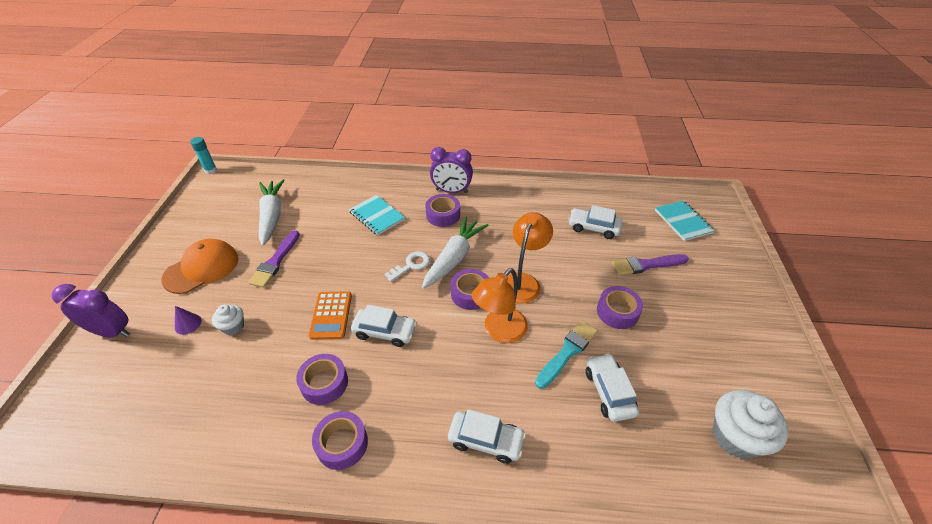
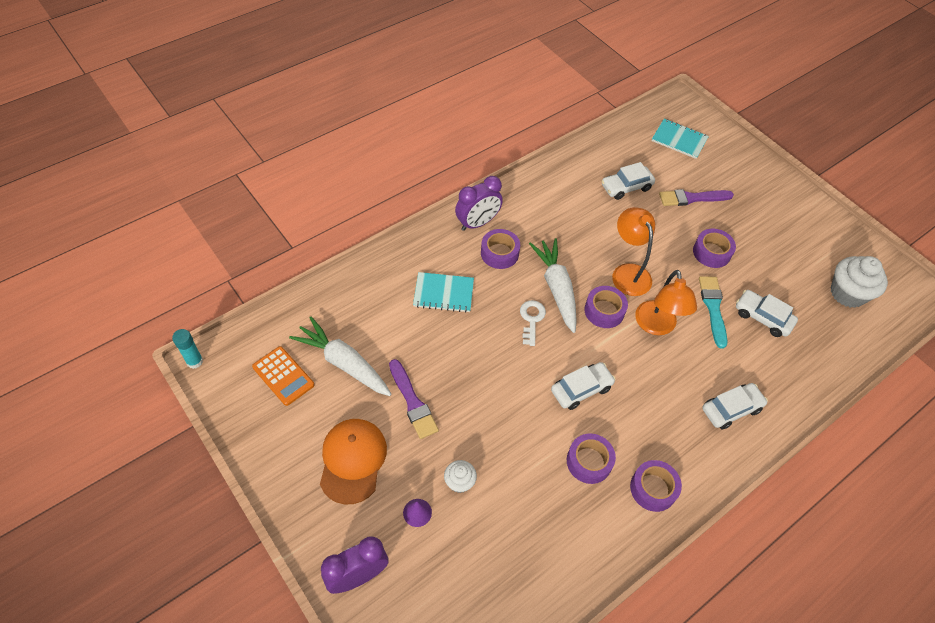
camera: 45 degrees left, 10 degrees up
(331, 315) = (525, 409): orange calculator -> orange calculator (283, 376)
(646, 265) = (692, 198): purple brush -> purple brush turned 45 degrees clockwise

